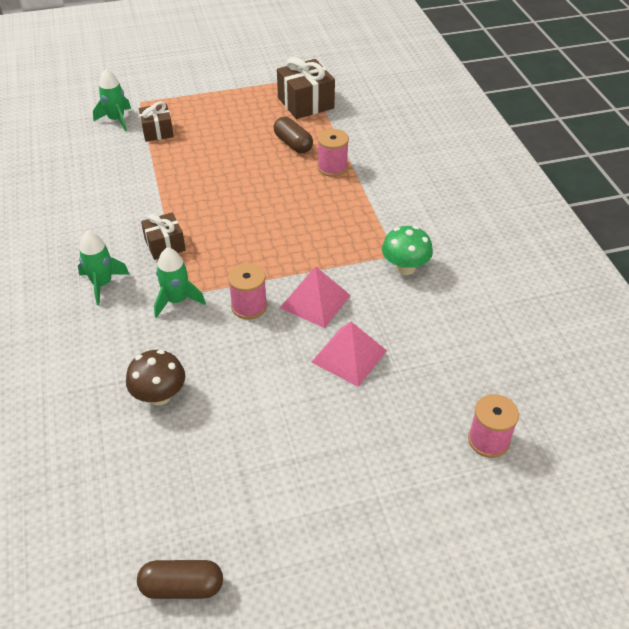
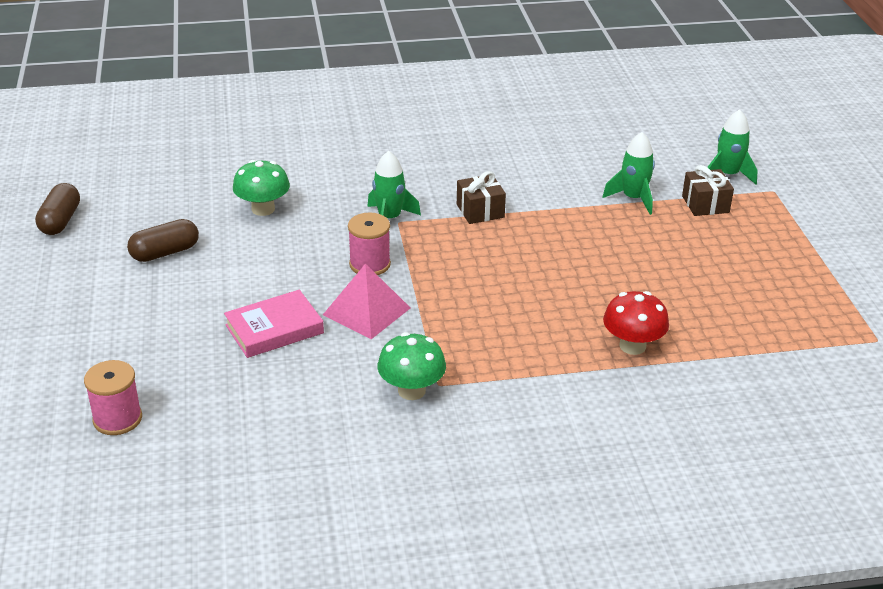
camera: 95 degrees right, 10 degrees down
(102, 284) = (424, 175): green rocket -> green rocket (633, 198)
(159, 395) = (263, 209): brown mushroom -> green mushroom
(293, 144) = (688, 314): brown capsule -> brown capsule (165, 252)
(305, 103) = (800, 332): brown gift -> none
(332, 167) = (632, 346): pink spool -> red mushroom
(349, 356) = (274, 329): pink pyramid -> pink book

